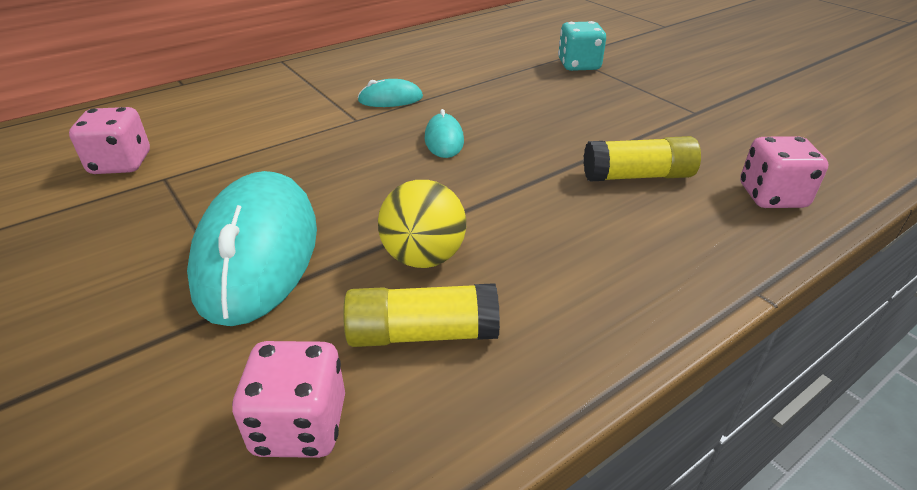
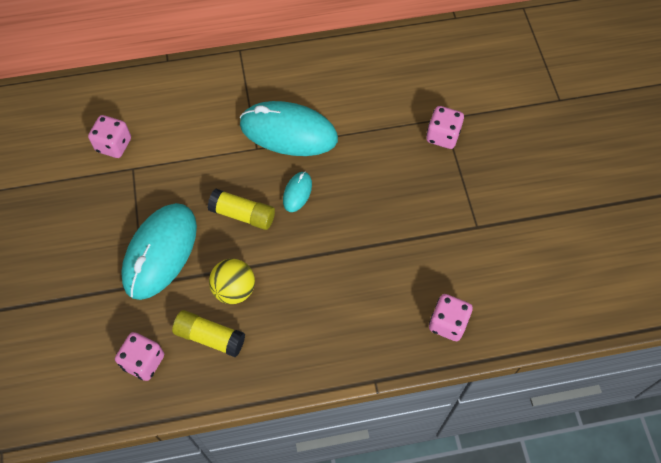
camera: 25 degrees right, 25 degrees up
(390, 99) = (288, 132): turquoise mouse -> turquoise mouse, size x2.23
(579, 65) = (442, 136): turquoise dice -> pink dice
(637, 176) = (386, 274): yellow glue stick -> yellow glue stick (243, 215)

